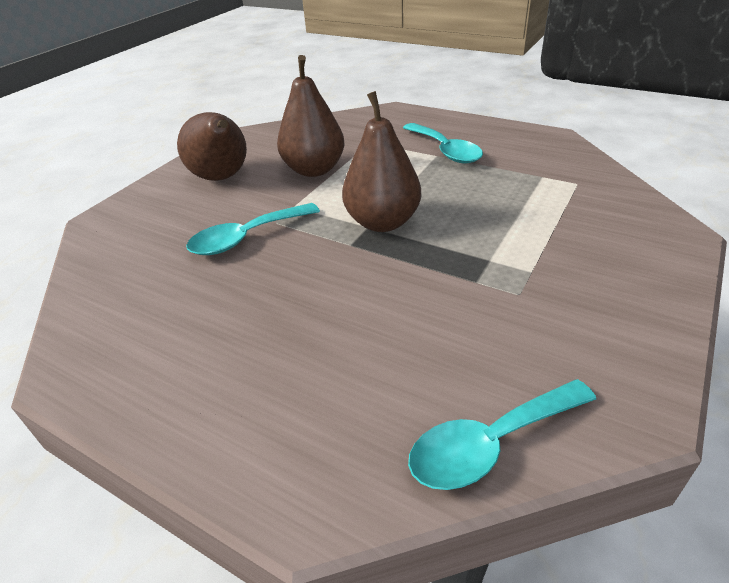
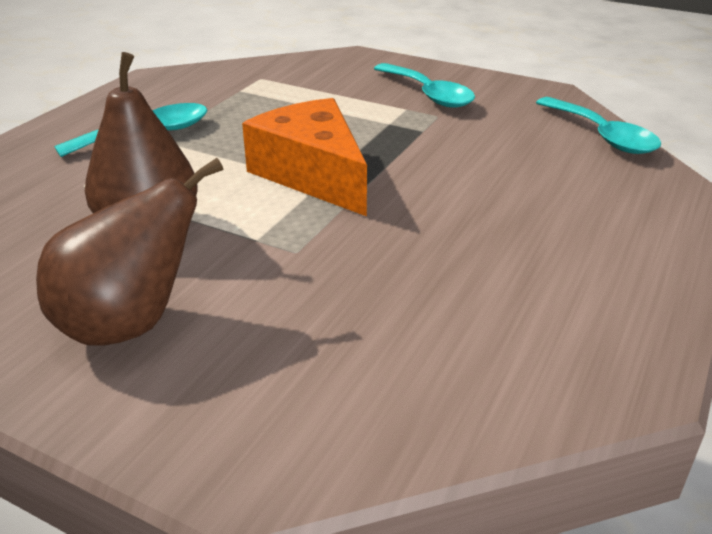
camera: 95 degrees left, 5 degrees down
(246, 238) = (335, 271): turquoise spoon -> turquoise spoon (428, 94)
(382, 222) = (313, 174): brown pear -> orange cheese

